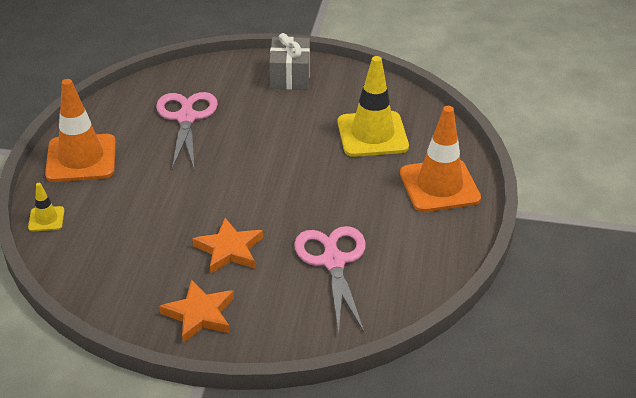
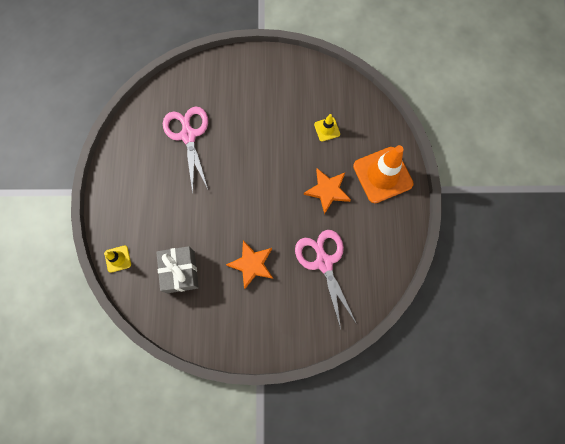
camera: 10 degrees left, 35 degrees up
(81, 158) = (124, 193): orange traffic cone -> none
(199, 314) = (246, 327): orange star -> orange star (327, 191)
(290, 76) = (254, 74): grey gift -> grey gift (181, 272)
(372, 134) = (327, 129): yellow traffic cone -> yellow traffic cone, size x0.46

